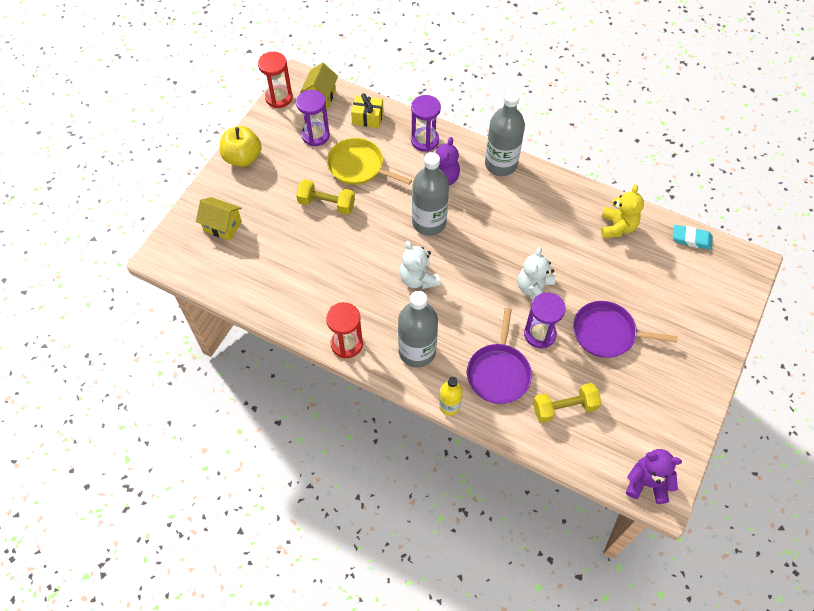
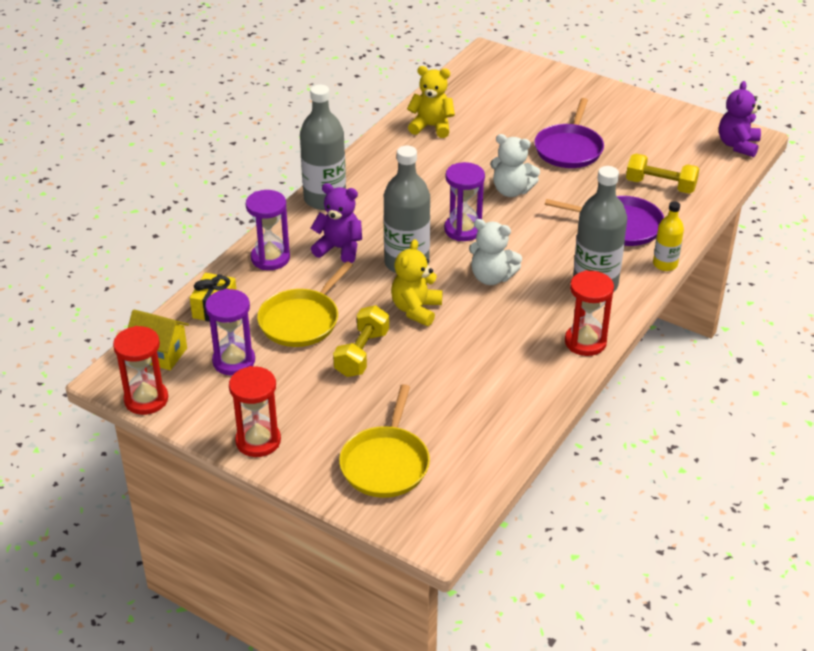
camera: 85 degrees left, 20 degrees down
(222, 226) = (386, 463): yellow house -> yellow pan
(243, 158) = (258, 441): yellow apple -> red hourglass
(375, 232) = (416, 309): none -> yellow teddy bear
(418, 279) = (491, 277): white teddy bear -> white teddy bear turned 45 degrees clockwise
(539, 334) = (570, 193): purple hourglass -> purple hourglass (463, 230)
(564, 407) = (660, 185): yellow dumbbell -> yellow dumbbell turned 60 degrees counterclockwise
(691, 239) = (453, 83): turquoise eraser -> none

